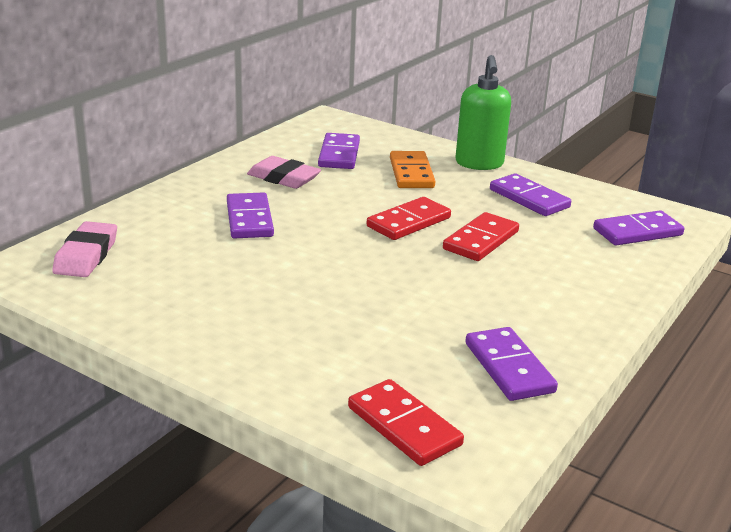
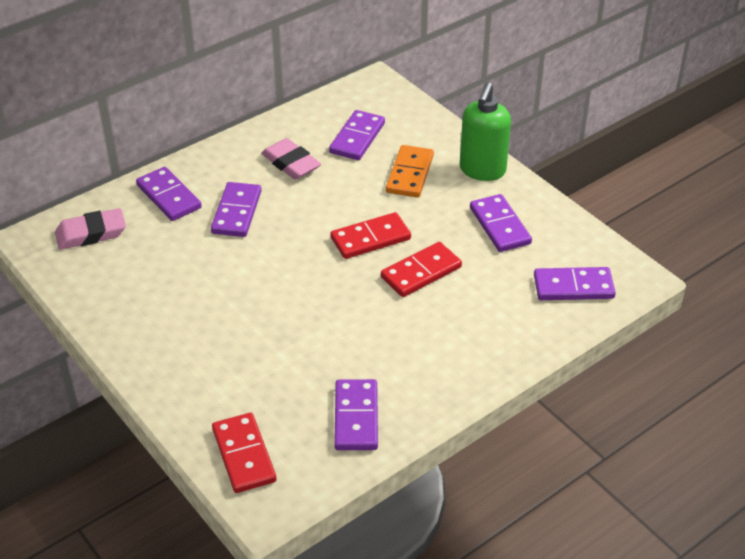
camera: 20 degrees right, 15 degrees up
(86, 255) = (91, 233): pink eraser -> pink eraser turned 45 degrees clockwise
(163, 216) = (168, 197): none -> purple domino

